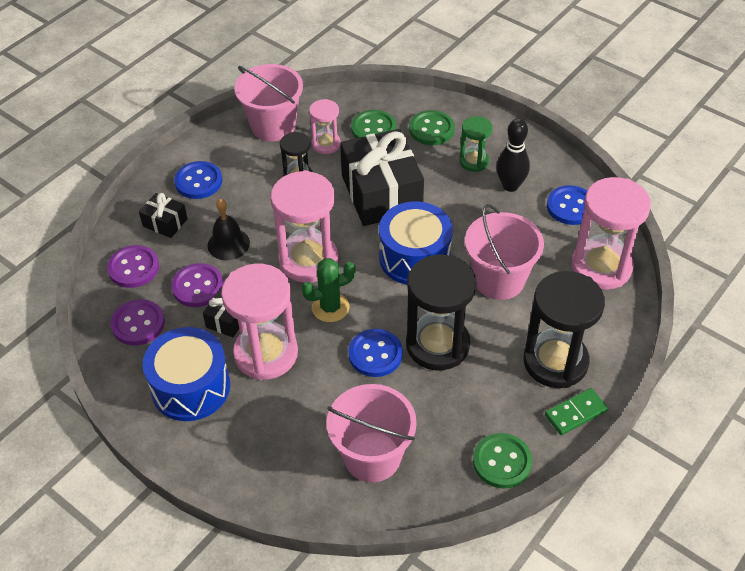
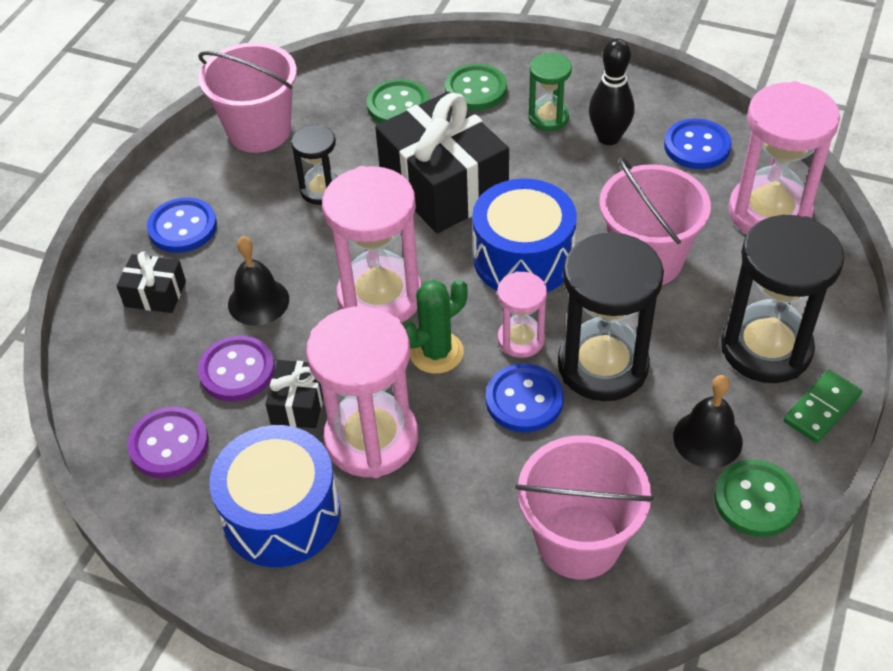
camera: 15 degrees left, 0 degrees up
(133, 268) = (132, 367): purple button -> none
(326, 144) = (342, 139): pink hourglass -> pink hourglass (521, 339)
(487, 412) = (707, 439): none -> black bell

